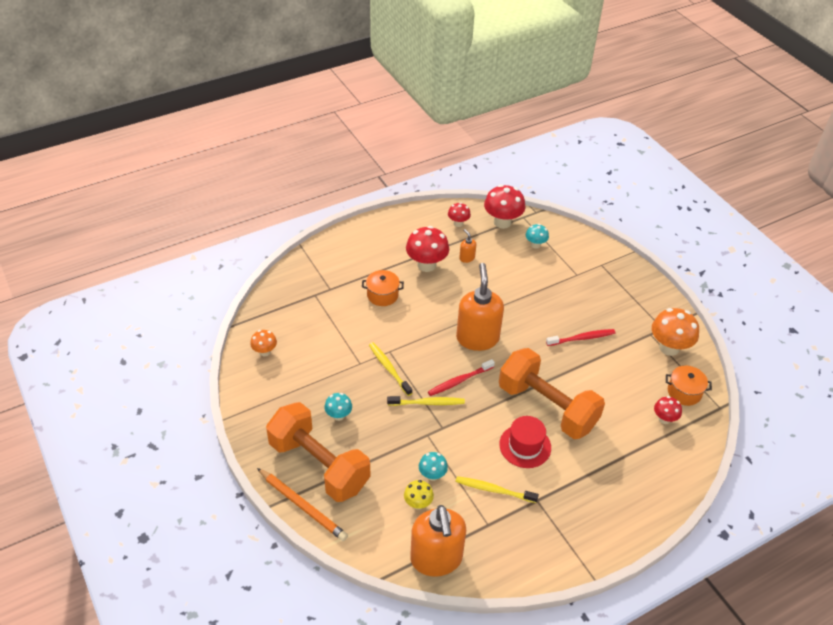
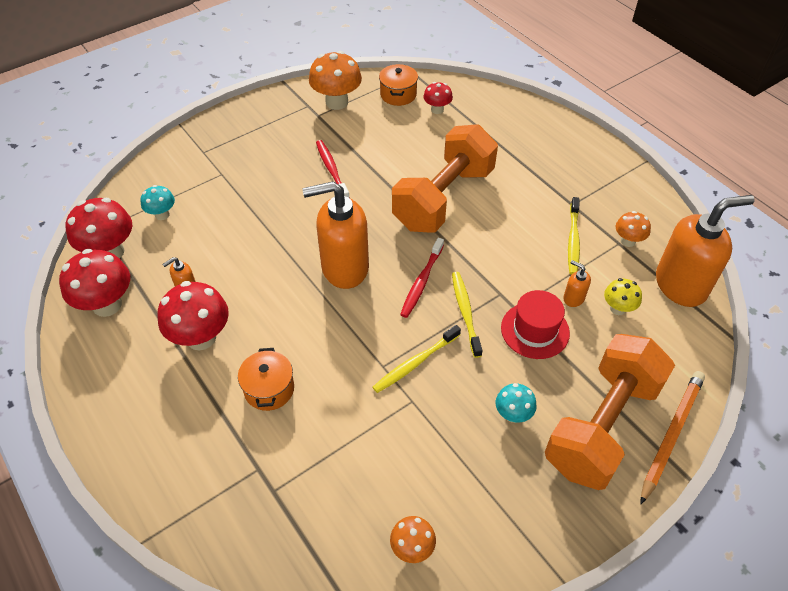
camera: 95 degrees left, 5 degrees up
(432, 475) = (573, 298): turquoise mushroom -> orange soap dispenser
(458, 223) = (107, 305): red mushroom -> red mushroom, size x1.80
(459, 381) = (421, 282): red toothbrush -> red toothbrush turned 60 degrees clockwise
(490, 532) = (628, 241): none -> orange mushroom
(525, 446) = (504, 216): red hat -> red hat (535, 330)

